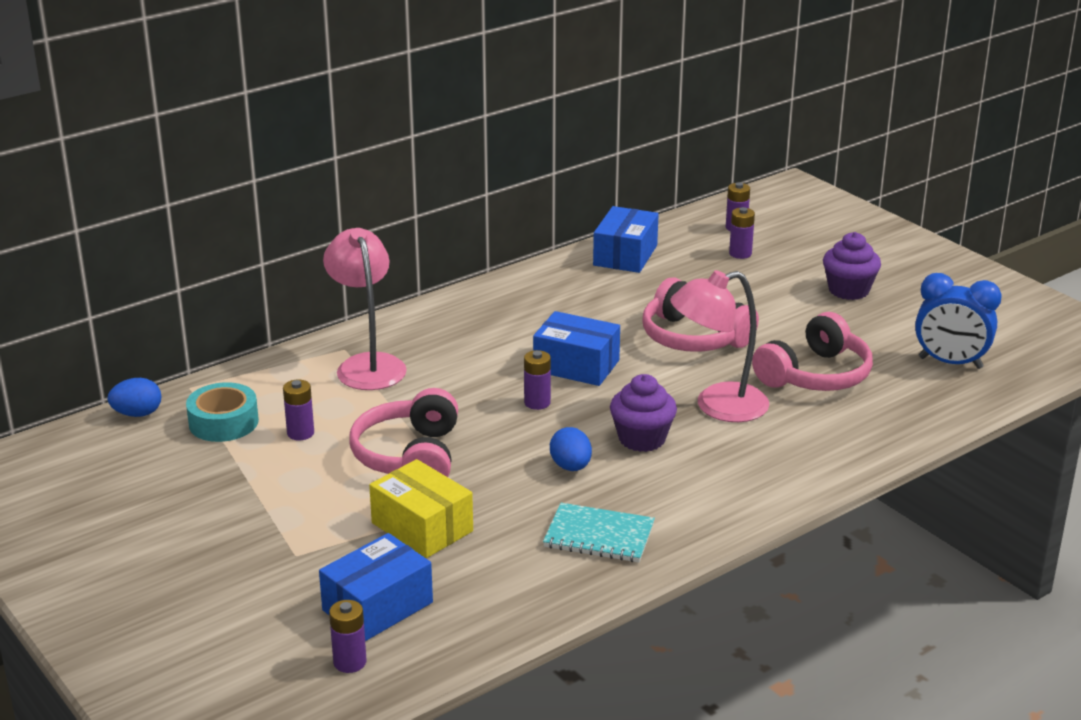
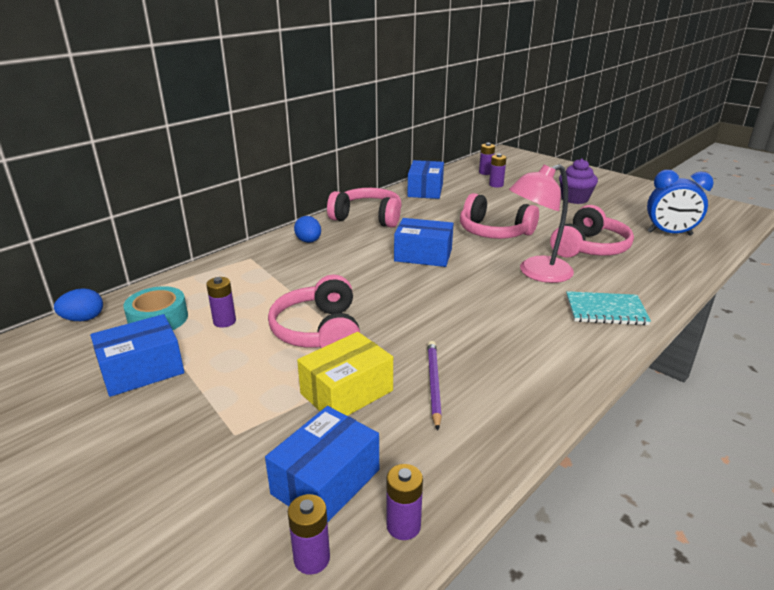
camera: 10 degrees left, 0 degrees up
(204, 480) = (142, 370): none -> blue box
(367, 365) = (270, 267): pink lamp -> none
(422, 527) = (347, 392): yellow box -> yellow box turned 75 degrees counterclockwise
(521, 298) = (368, 217): none -> pink headphones
(521, 529) = (433, 384): none -> purple pencil
(537, 403) = (405, 282): purple battery -> purple battery (403, 526)
(571, 467) = (452, 327): blue egg -> blue egg (309, 241)
(599, 536) = (502, 383): turquoise notebook -> turquoise notebook (606, 310)
(642, 439) = (495, 300): purple cupcake -> none

